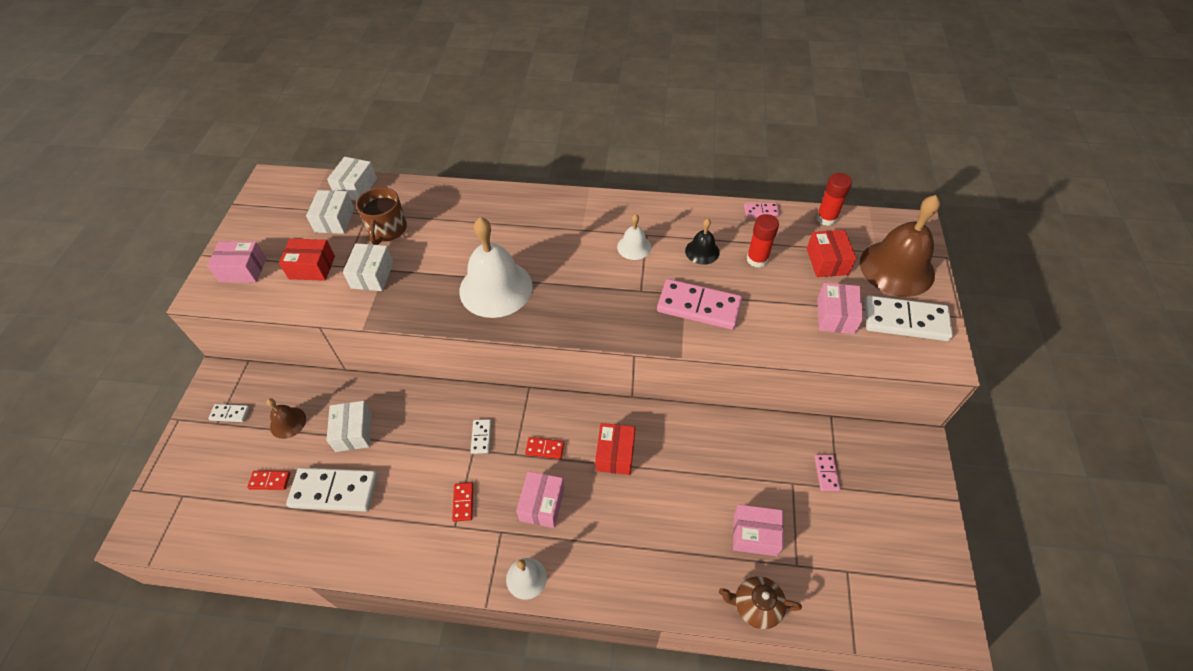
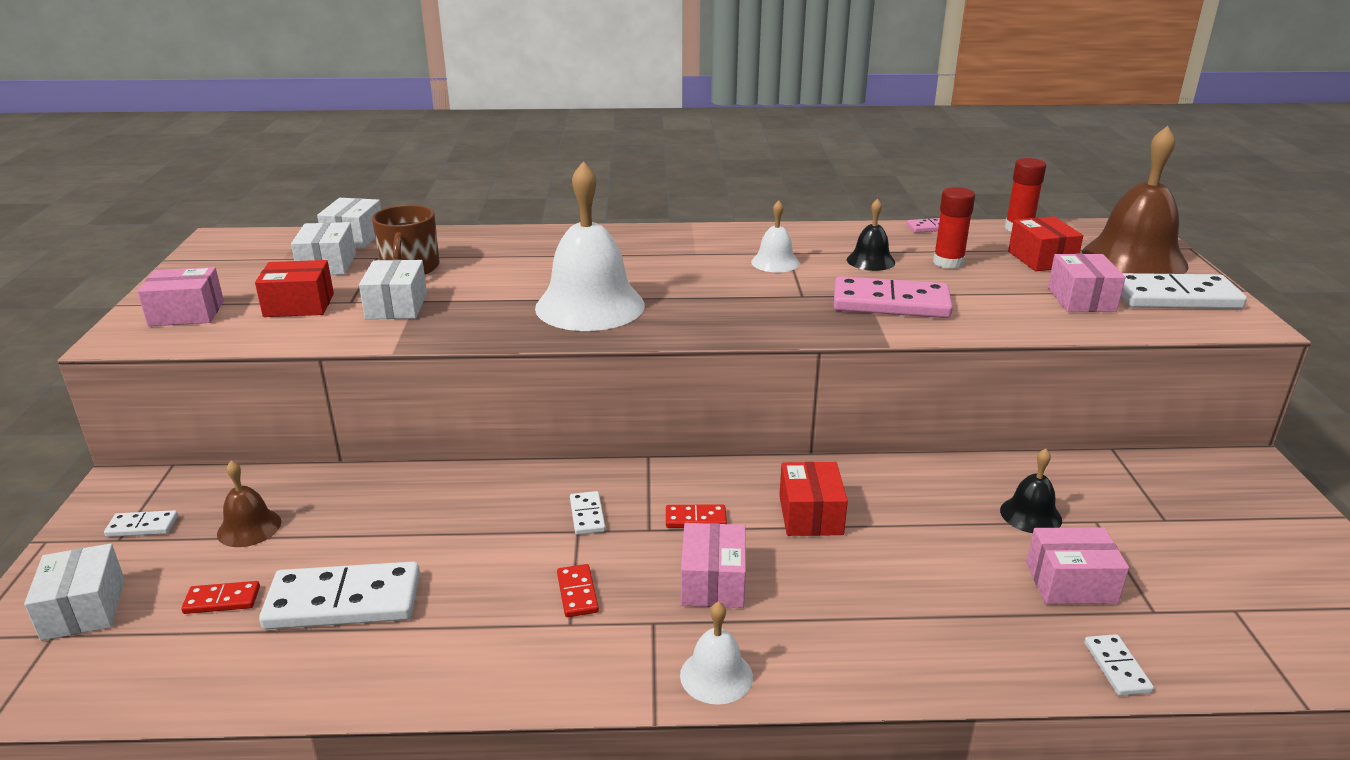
camera: 10 degrees left, 25 degrees down
(353, 432) = (367, 528): white box -> white box (84, 609)
(752, 472) = (1030, 515): none -> black bell
(755, 606) = (1117, 667): brown teapot -> white domino
(826, 473) = (1140, 506): pink domino -> none

